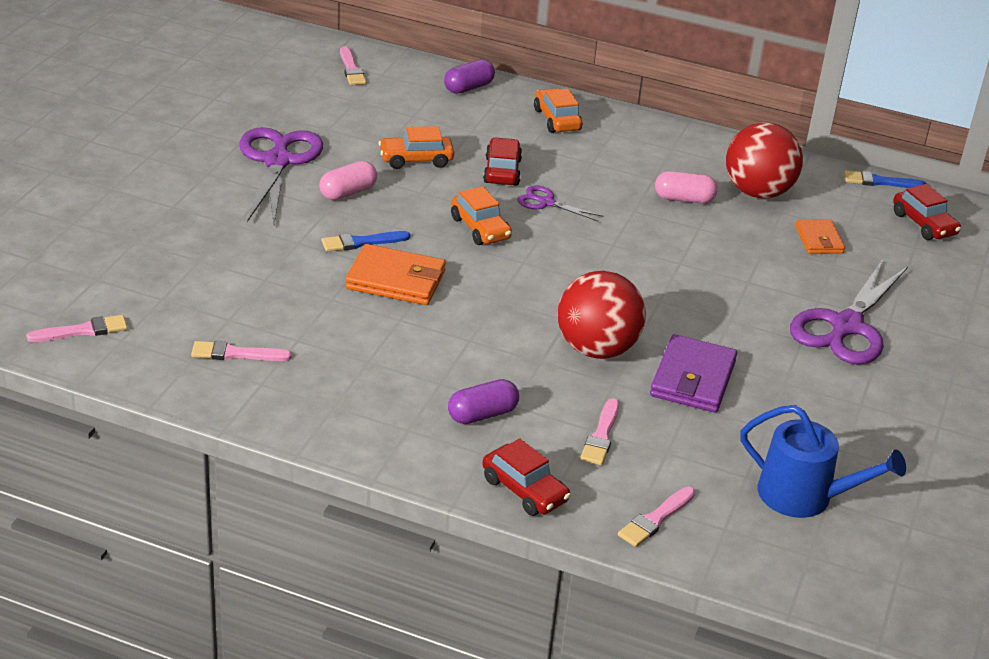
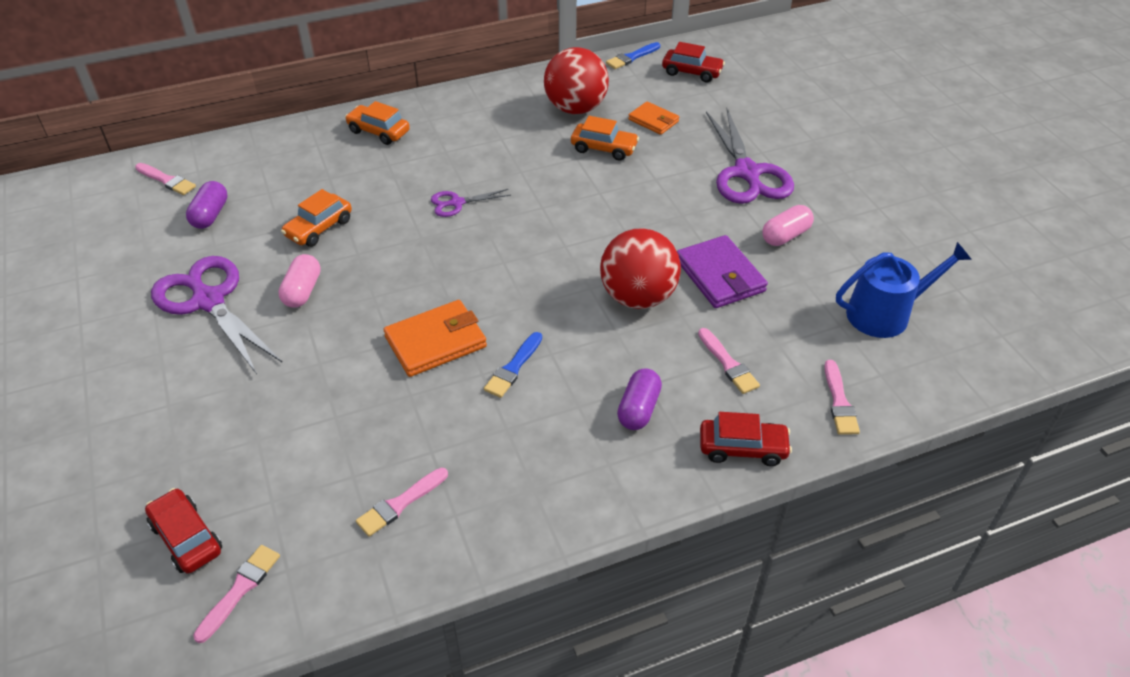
camera: 40 degrees left, 10 degrees up
(361, 242) = (368, 327): blue brush -> blue brush (513, 368)
(468, 88) = (281, 143): purple capsule -> purple capsule (210, 215)
(480, 228) = (439, 255): orange car -> orange car (604, 148)
(502, 171) = (394, 197): red car -> red car (186, 538)
(684, 199) = (539, 142): pink capsule -> pink capsule (785, 236)

